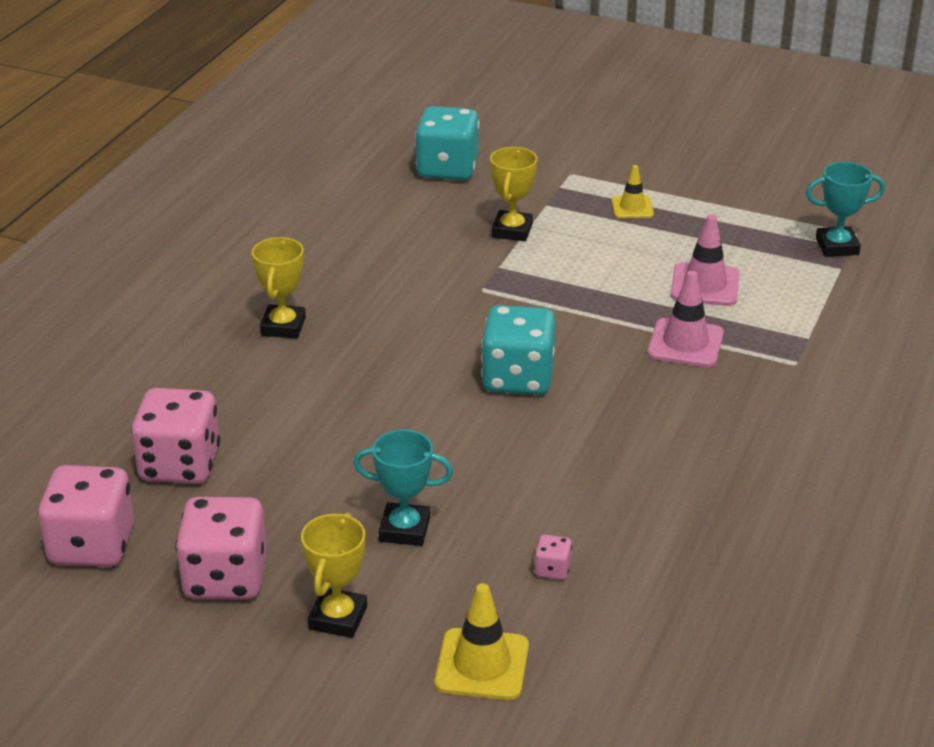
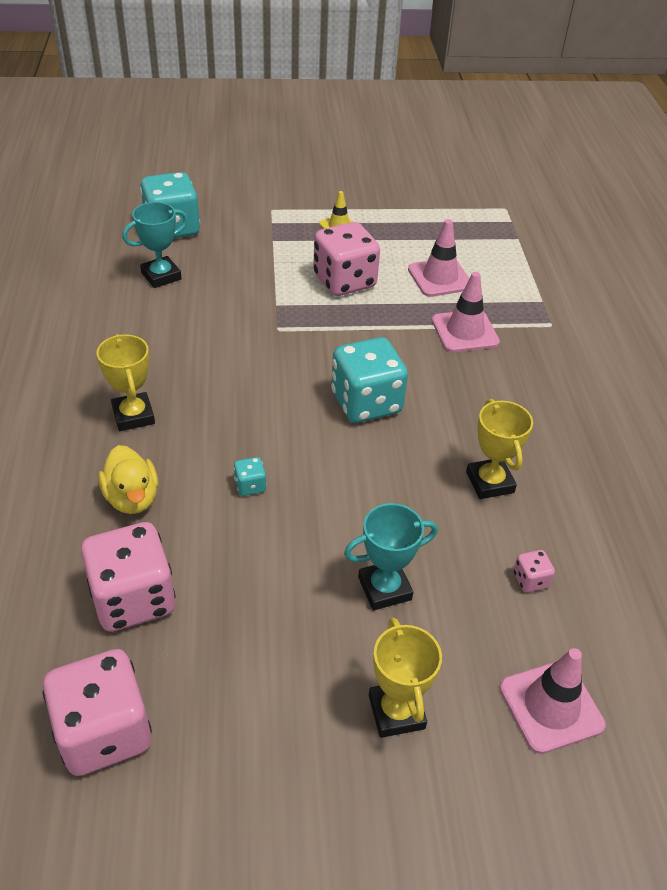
camera: 30 degrees left, 10 degrees up
(225, 578) = (263, 712): pink dice -> pink dice (344, 281)
(234, 391) = (132, 498): none -> yellow duck
(346, 413) = (250, 486): none -> turquoise dice
(482, 665) = (551, 706): yellow traffic cone -> pink traffic cone
(512, 230) = (263, 270): yellow trophy -> yellow trophy (490, 482)
(837, 246) = (502, 222): turquoise trophy -> turquoise trophy (161, 276)

